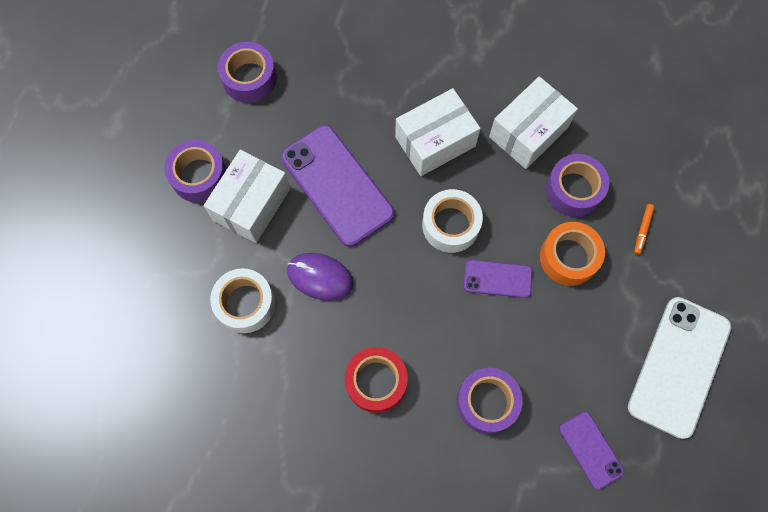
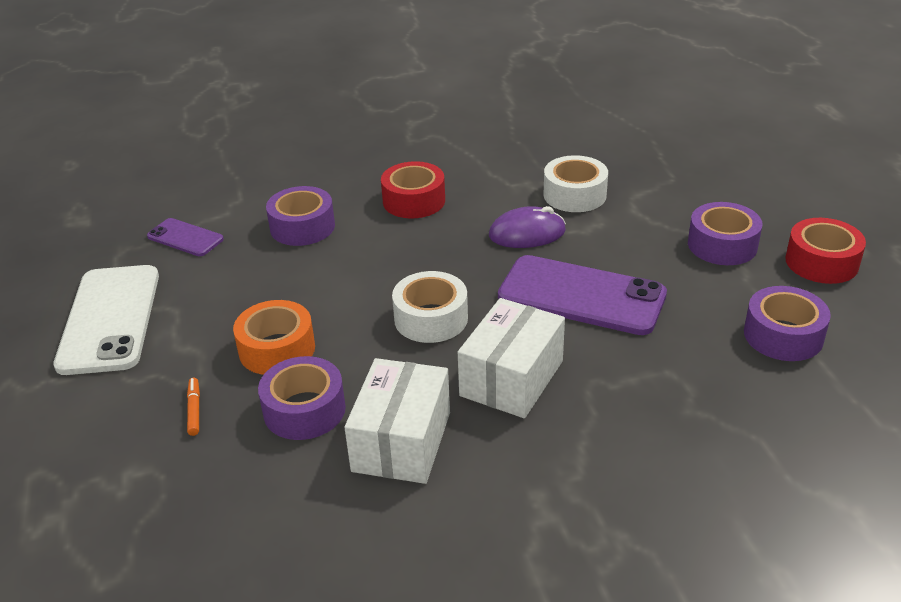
camera: 150 degrees right, 35 degrees down
(156, 119) = (821, 262): none -> red tape
(251, 204) = (648, 248): white box -> none
(497, 279) = (348, 301): purple phone -> none

